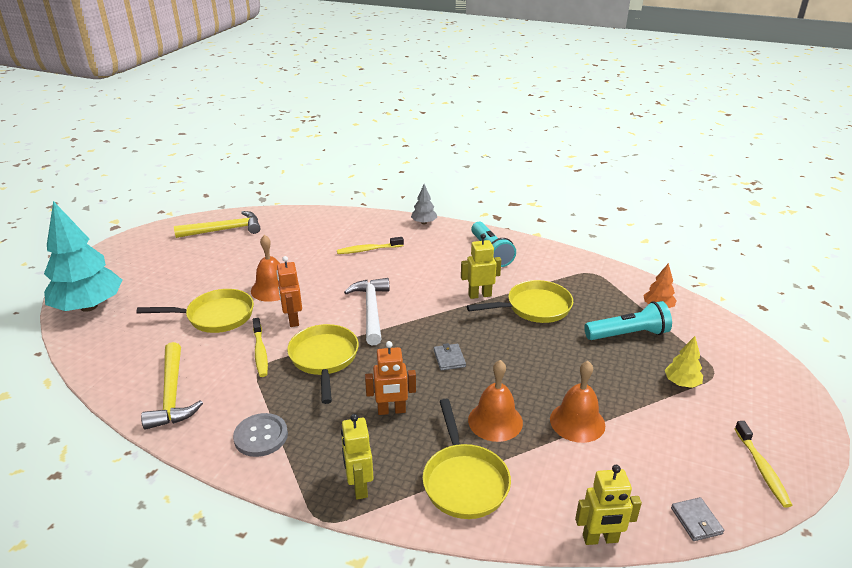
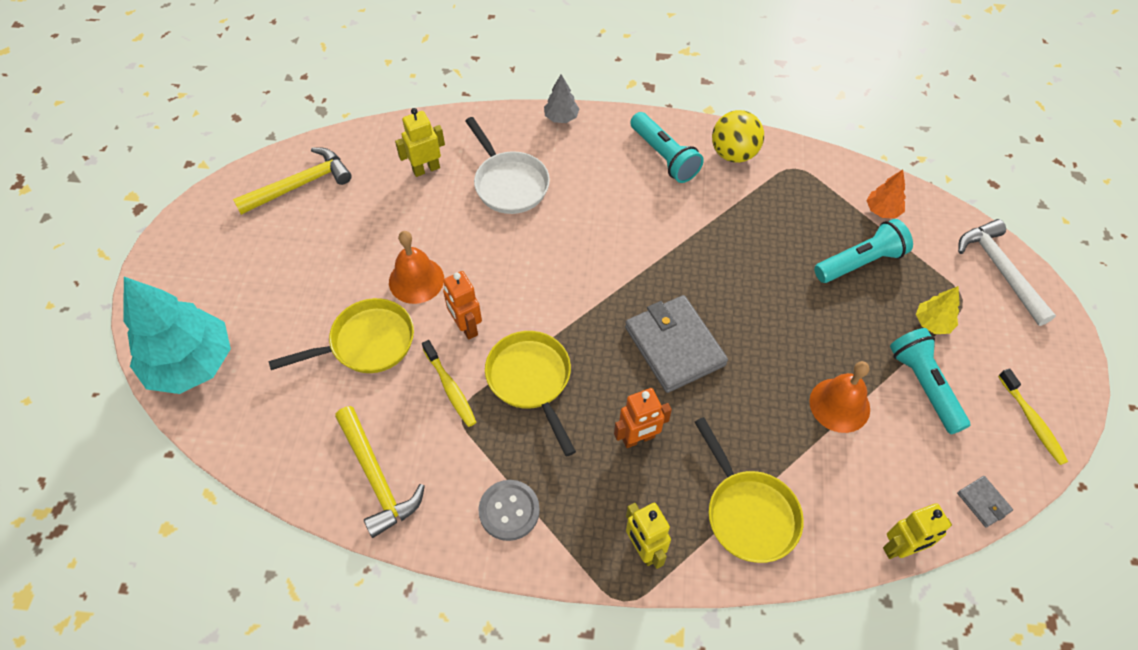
camera: 15 degrees left, 25 degrees up
(368, 250) = (509, 183): yellow toothbrush -> white pan
(371, 310) = (555, 289): white hammer -> white hammer (1000, 270)
(449, 358) = (674, 346): grey wallet -> grey wallet, size x2.26
(479, 295) = (675, 235): yellow robot -> yellow robot (426, 169)
(495, 421) = (754, 425): orange bell -> none
(534, 307) = (745, 242): yellow pan -> none
(545, 258) = (733, 154): none -> yellow ball
(661, 423) = (924, 385): none -> turquoise flashlight

